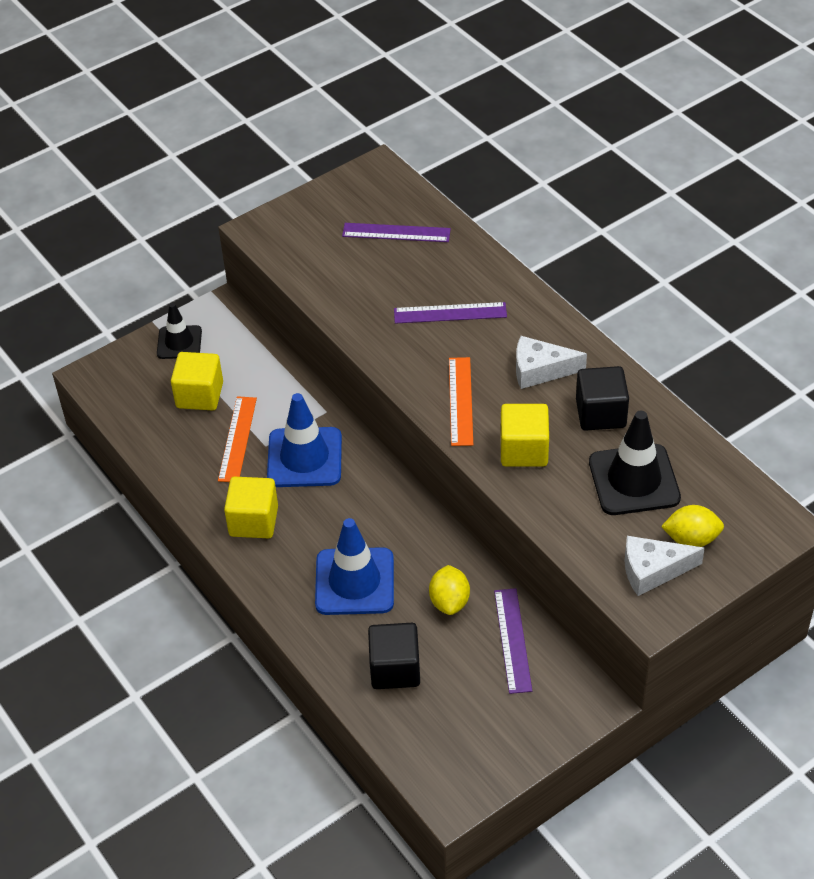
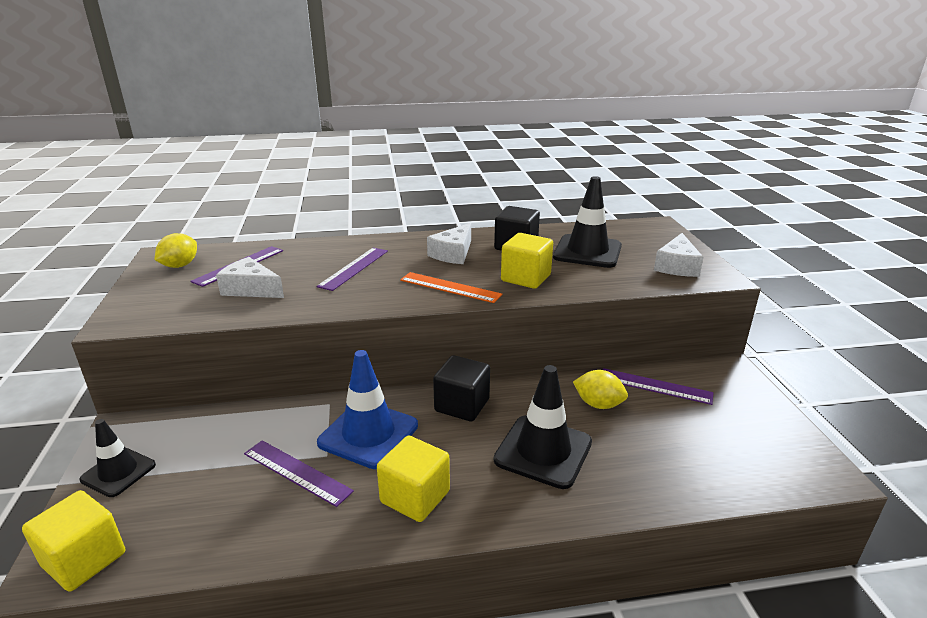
camera: 65 degrees left, 20 degrees down
(200, 395) = (207, 481): yellow cube -> yellow cube (84, 559)
(237, 439) = (296, 472): orange ruler -> purple ruler
(354, 582) = (543, 451): blue traffic cone -> black traffic cone
(360, 269) = (251, 289): none -> white cheese
(395, 669) = (662, 459): black cube -> black cube (462, 405)
(691, 539) = (654, 249): yellow lemon -> yellow lemon (180, 265)

